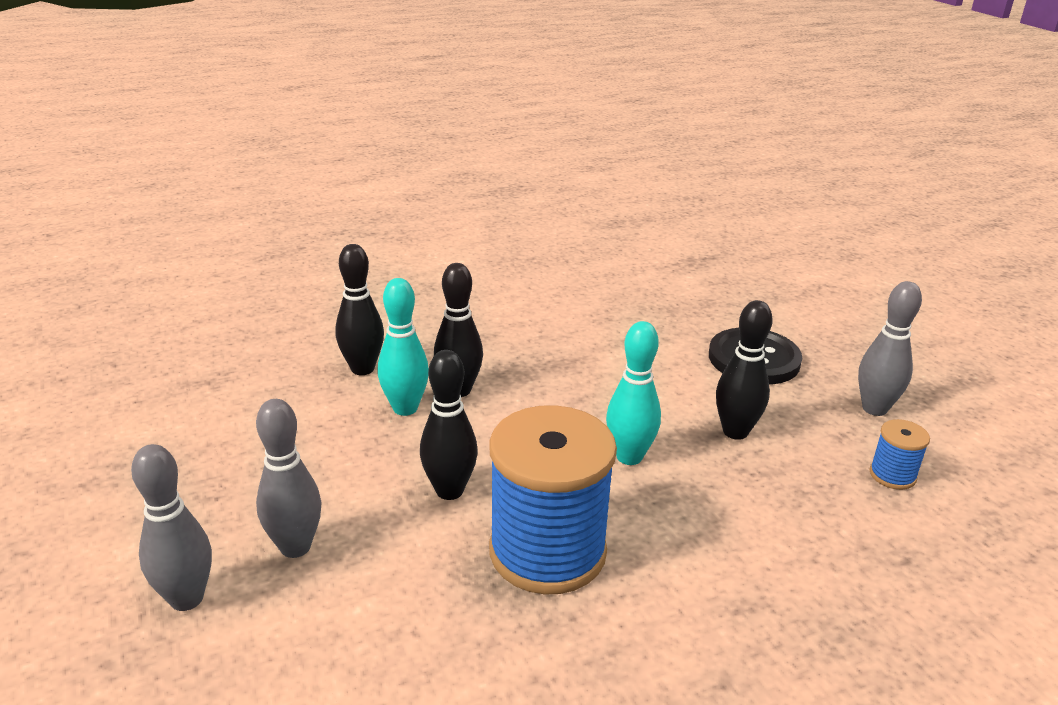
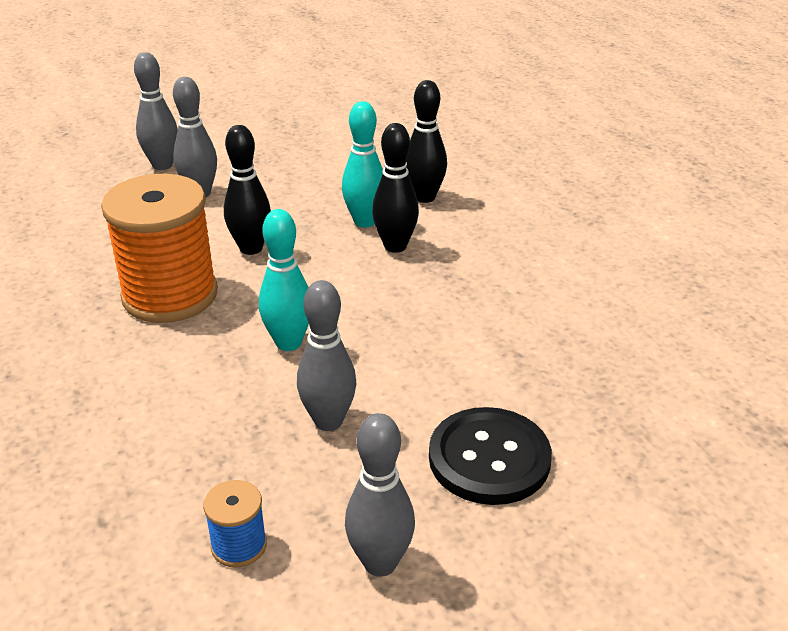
camera: 90 degrees right, 5 degrees up
(547, 552) = (170, 295): blue spool -> orange spool
(735, 432) = (328, 421): black bowling pin -> grey bowling pin

